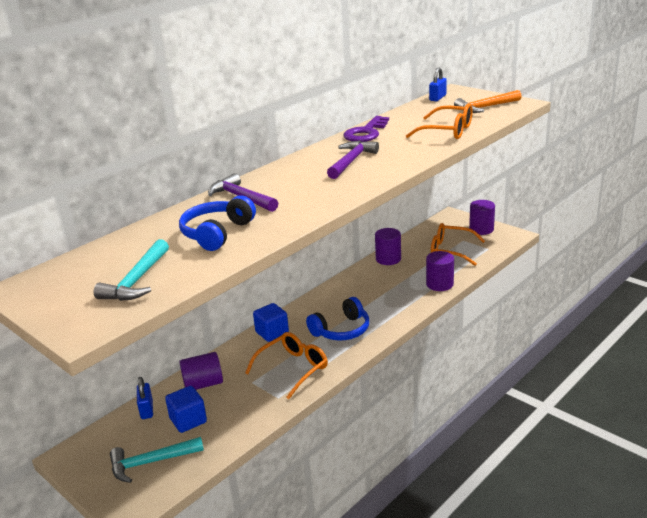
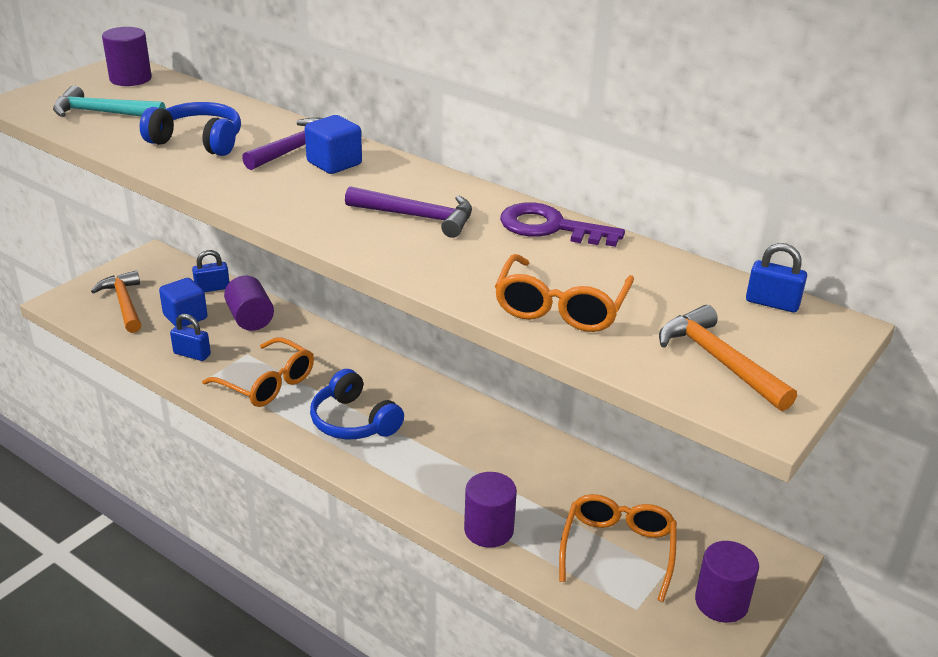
camera: 80 degrees right, 5 degrees up
(151, 462) = (124, 303): turquoise hammer -> orange hammer
(246, 410) = (192, 354): none -> blue padlock
(272, 333) = (353, 359): blue cube -> blue cube (334, 163)
(388, 259) = (573, 466): purple cylinder -> purple cylinder (130, 79)

